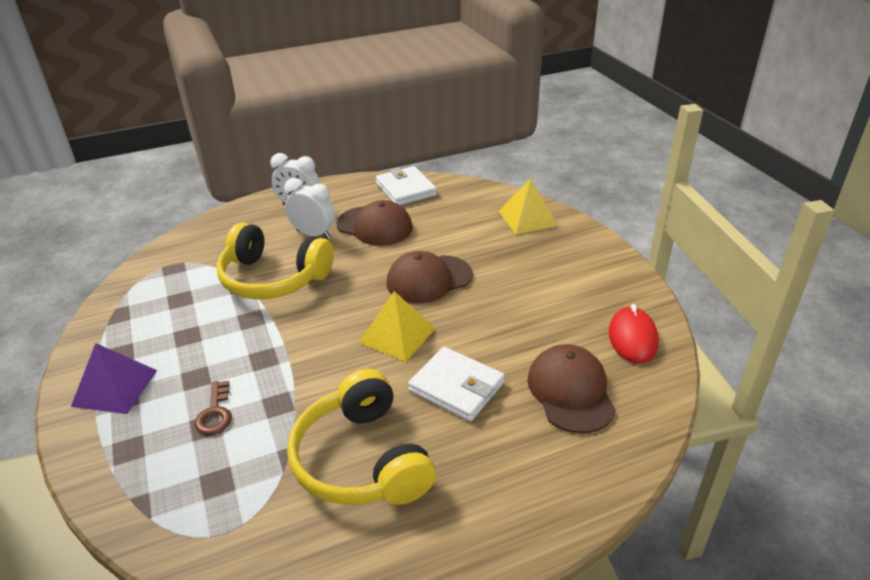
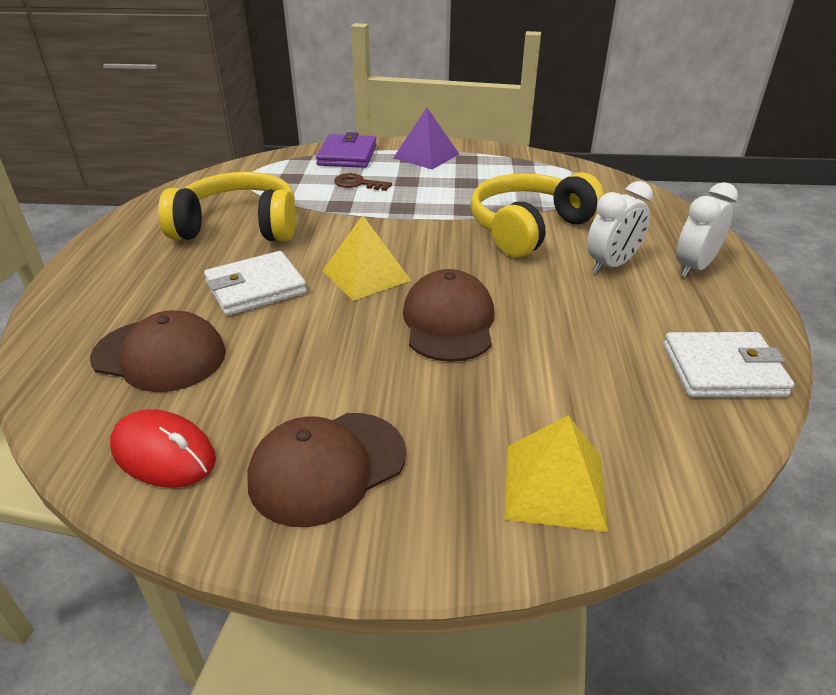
camera: 115 degrees right, 0 degrees up
(126, 460) = (347, 155): none -> purple wallet
(374, 226) = (610, 312): brown cap -> brown cap (327, 467)

